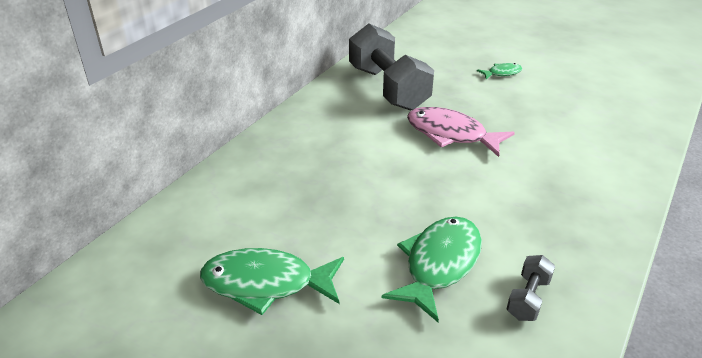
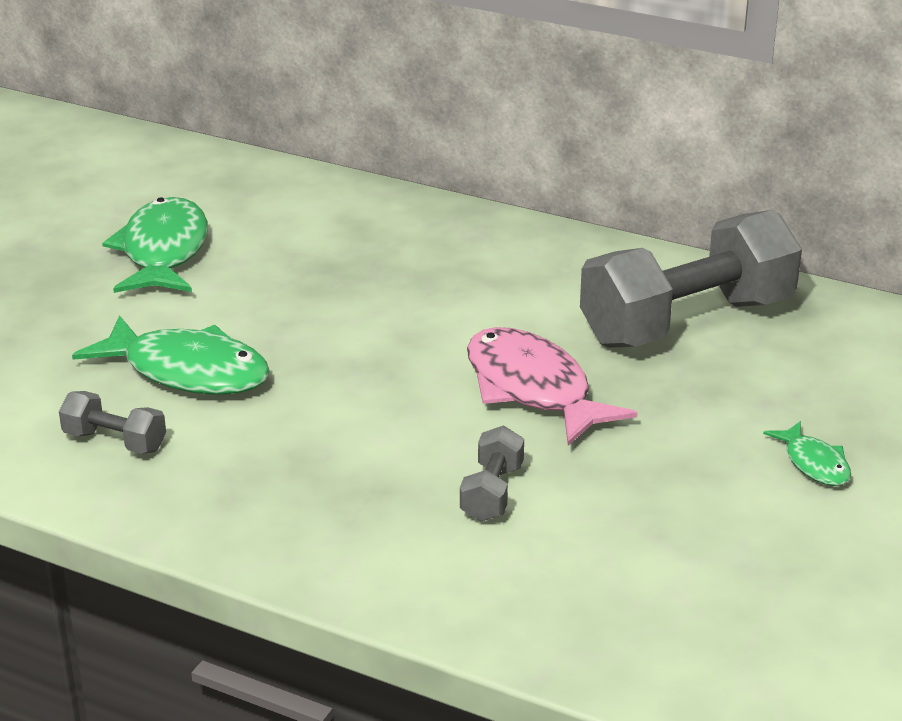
camera: 85 degrees right, 5 degrees down
(451, 134) = (532, 389): pink fish -> pink fish turned 60 degrees counterclockwise
(544, 152) = (492, 493): none -> grey dumbbell

